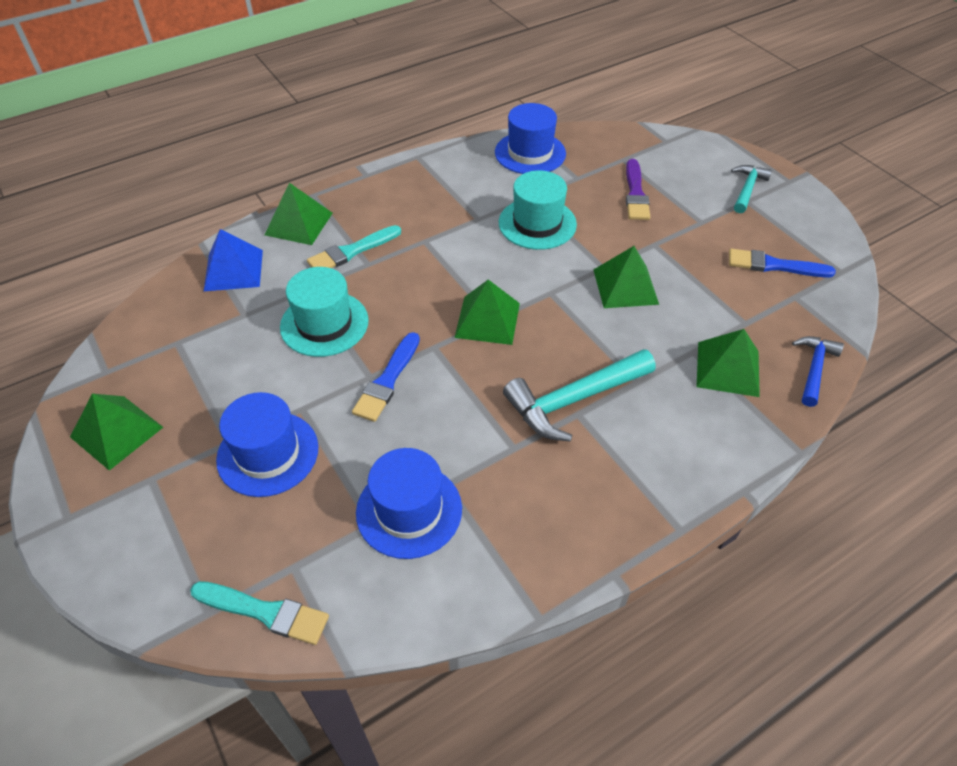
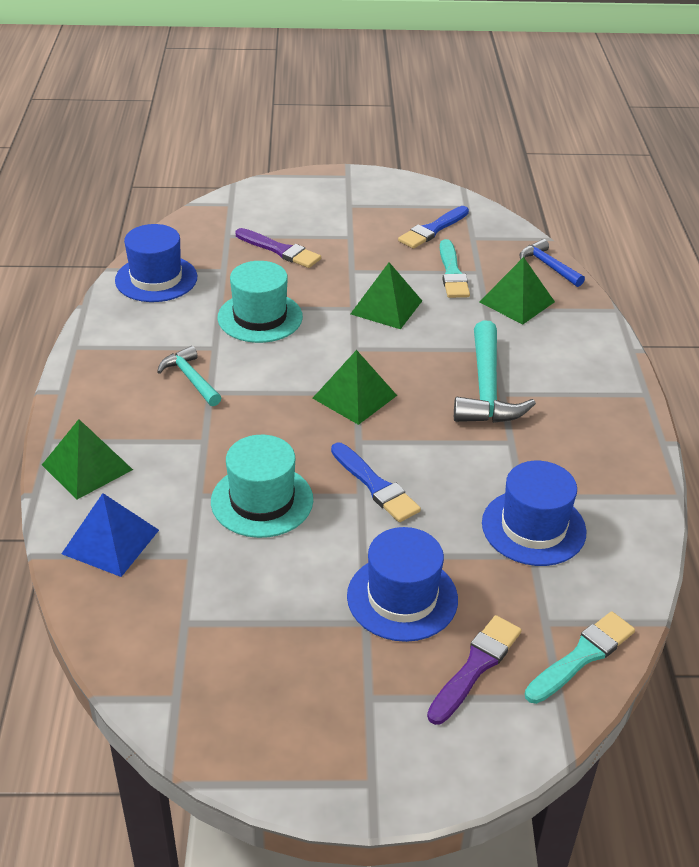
camera: 60 degrees left, 10 degrees down
(116, 432) = (280, 710): green pyramid -> none
(215, 535) = (475, 666): none -> purple brush
(351, 251) = (174, 445): turquoise brush -> turquoise brush (452, 273)
(747, 189) = (335, 198): turquoise hammer -> turquoise hammer (190, 379)

